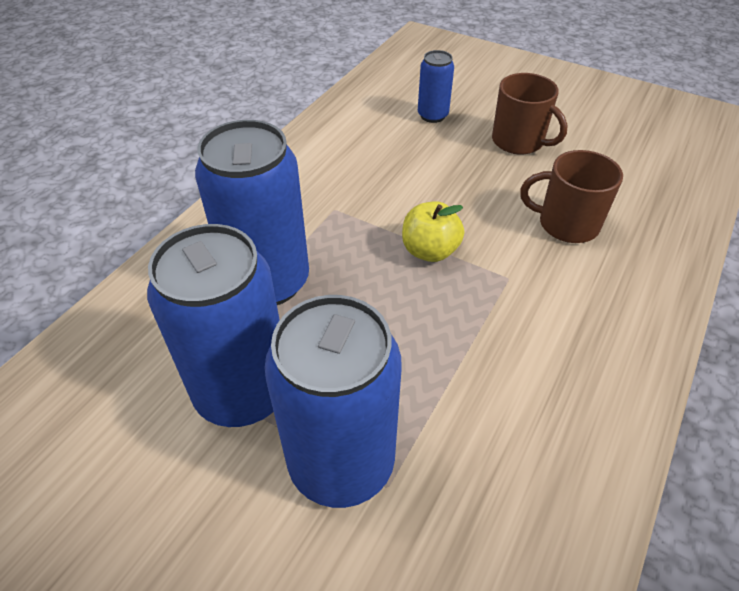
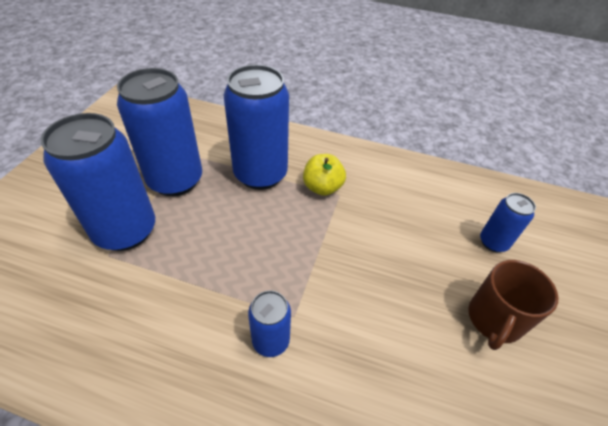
camera: 75 degrees right, 0 degrees up
(430, 251) = (311, 257): yellow apple -> yellow apple (322, 187)
(538, 301) = (271, 341): none -> blue can
(566, 224) = (379, 367): brown mug -> none

